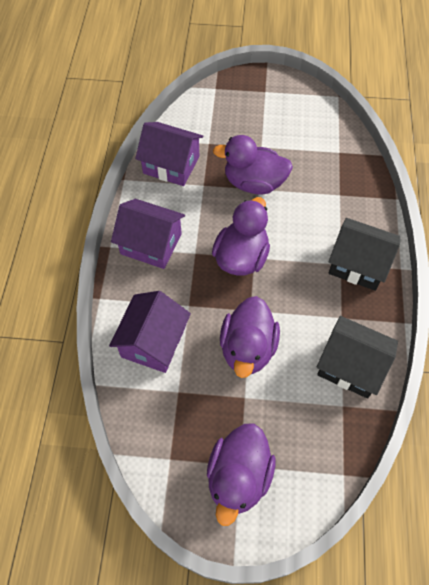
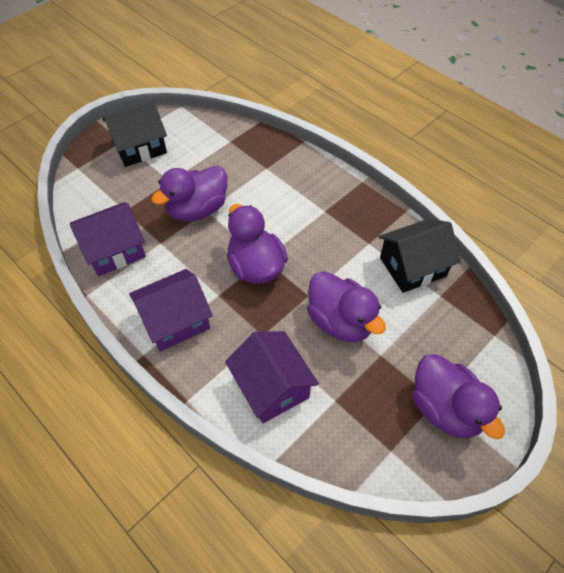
camera: 50 degrees left, 5 degrees down
(358, 264) = (335, 201): black house -> black house (139, 147)

